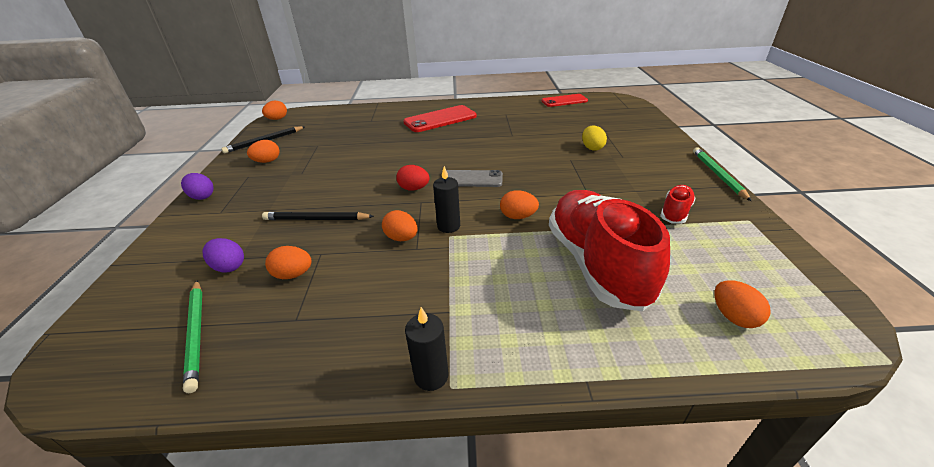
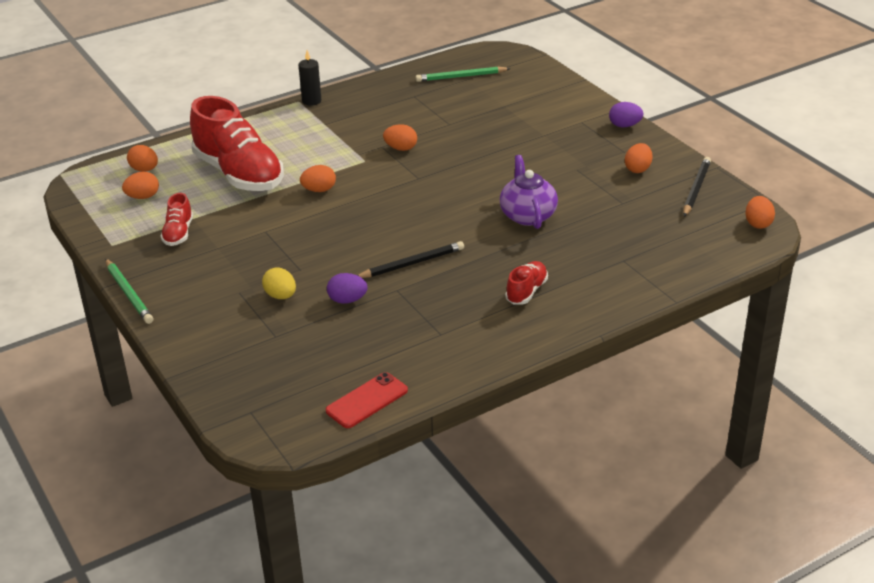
camera: 150 degrees right, 0 degrees up
(196, 333) = (461, 77): green pencil -> green pencil turned 45 degrees counterclockwise
(229, 267) = (501, 100): purple egg -> purple egg (347, 300)
(293, 274) = (449, 110): orange egg -> orange egg (143, 197)
(316, 219) = (489, 140): black pencil -> black pencil (412, 263)
(383, 153) = (527, 215): none -> purple teapot
(414, 189) = (439, 187): red egg -> none
(440, 119) = (526, 291): red phone -> red shoe
(448, 226) = (372, 166): black candle -> none
(472, 179) = (392, 213): grey phone -> none

